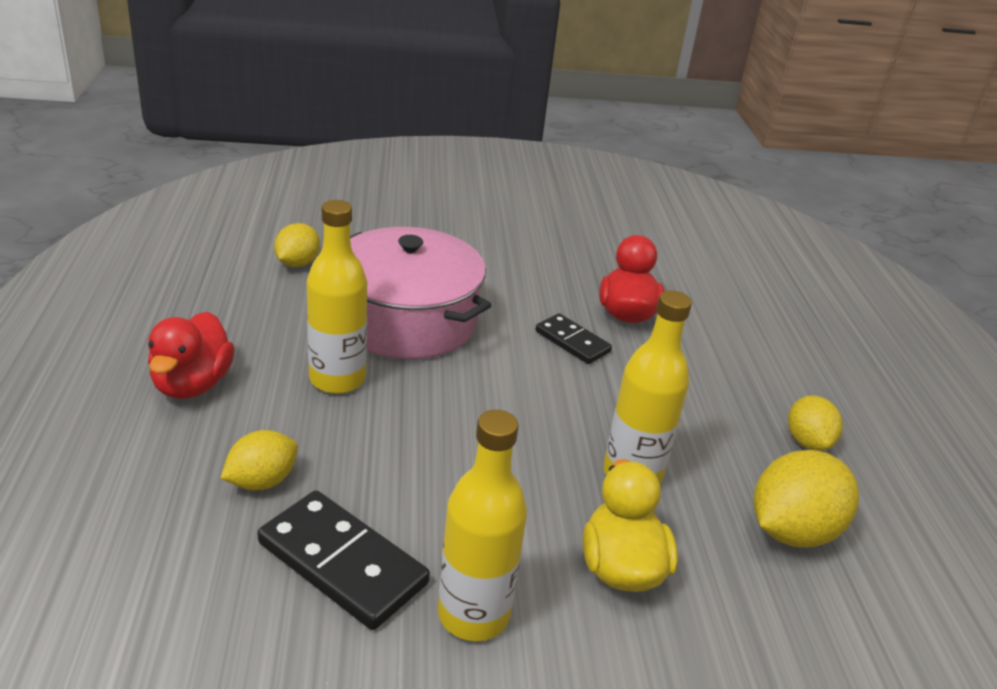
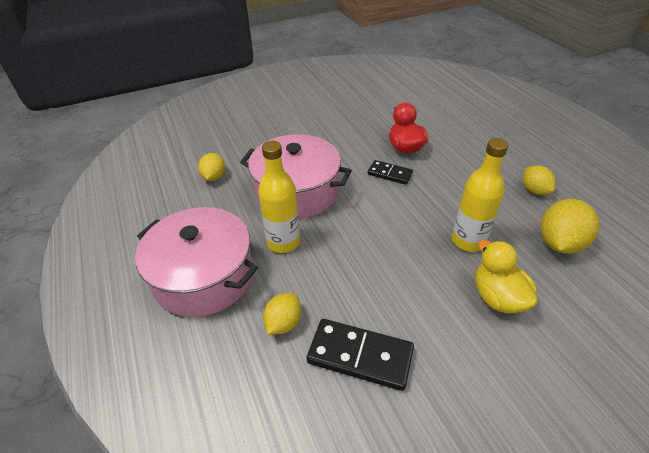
camera: 15 degrees left, 10 degrees up
(192, 384) = (204, 276): red duck -> pink pot
(473, 614) = (446, 357): yellow bottle -> none

